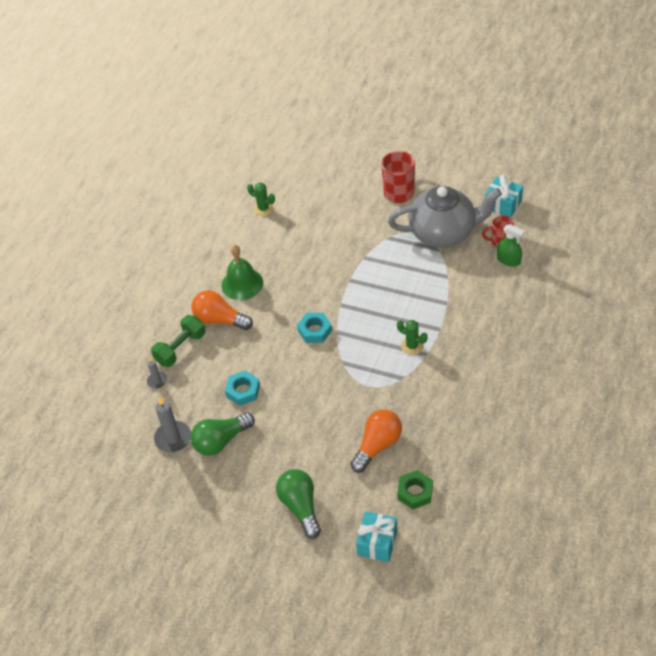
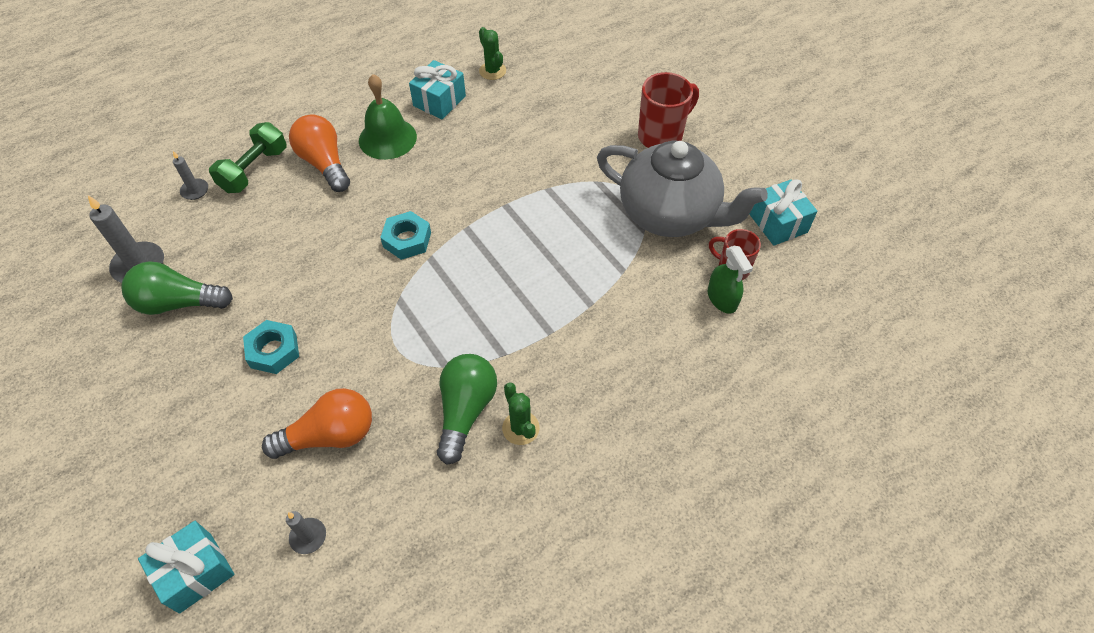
camera: 30 degrees right, 5 degrees up
(180, 348) = (254, 170): green dumbbell -> green dumbbell turned 45 degrees counterclockwise
(243, 391) = (261, 260): turquoise nut -> turquoise nut (273, 351)
(250, 244) = (439, 101): none -> turquoise gift
(300, 507) = (167, 450): green light bulb -> green light bulb (465, 411)
(412, 346) = (497, 332): green cactus -> green cactus (520, 428)
(415, 492) = (308, 536): green nut -> grey candle

